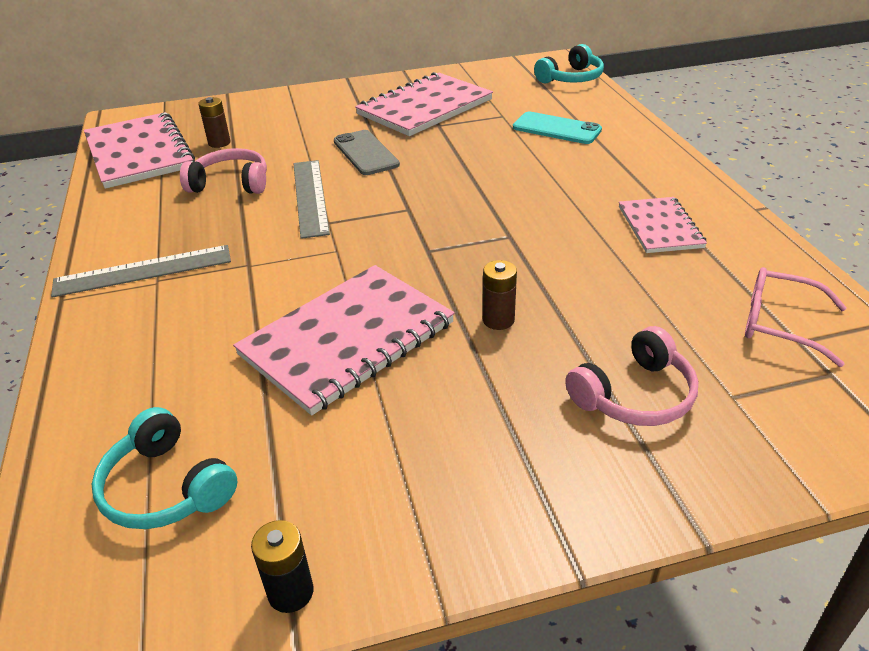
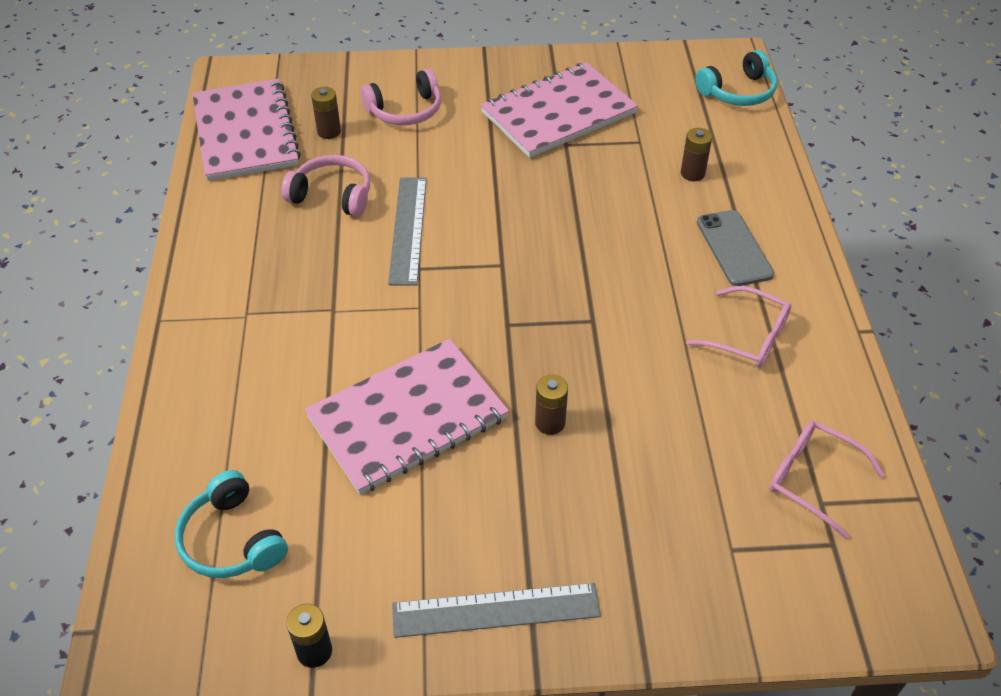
camera: 10 degrees right, 10 degrees up
(143, 271) = (235, 299): grey ruler -> grey ruler (496, 610)
(365, 153) = (478, 175): grey phone -> grey phone (734, 248)
(556, 129) = (692, 173): turquoise phone -> brown battery
(634, 395) = (644, 530): pink headphones -> pink headphones (405, 110)
(660, 227) = (748, 337): pink notebook -> pink glasses

